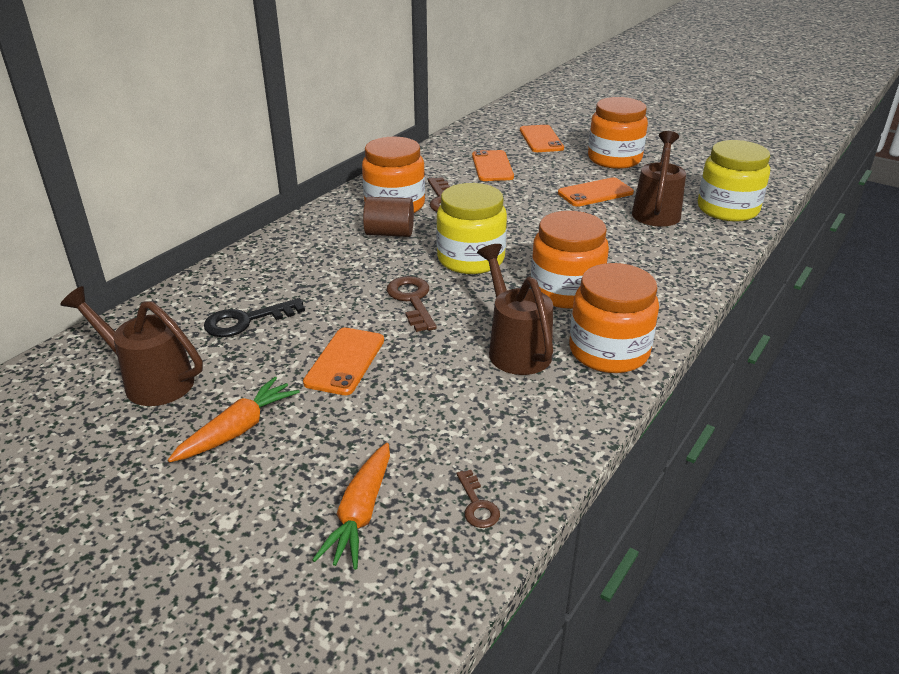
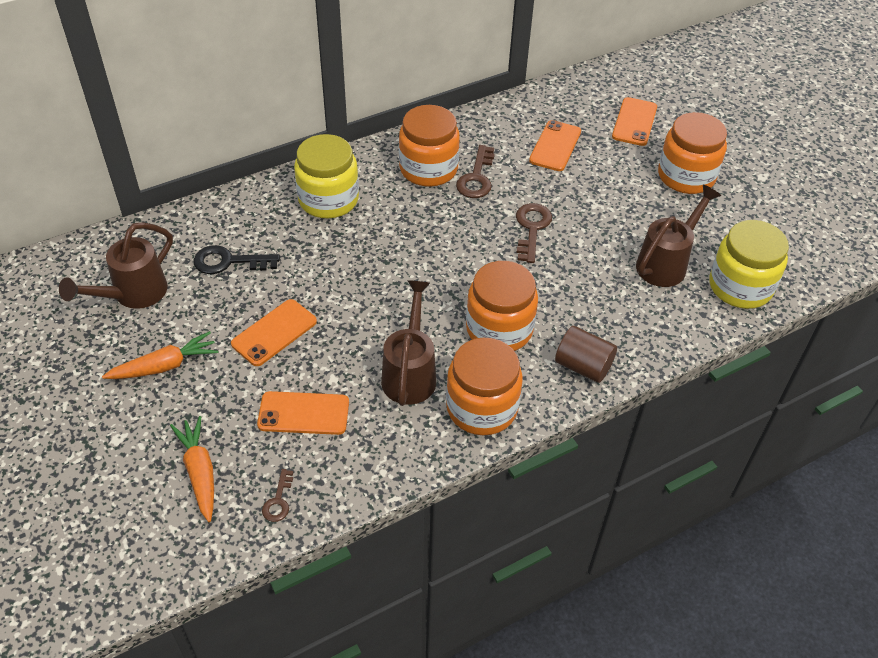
camera: 25 degrees right, 15 degrees up
(149, 380) = (132, 295): brown watering can -> brown watering can turned 105 degrees counterclockwise
(360, 514) = (199, 472): orange carrot -> orange carrot turned 120 degrees clockwise
(389, 233) = (400, 203): brown cylinder -> brown cylinder (583, 366)
(412, 300) = (366, 289): brown key -> brown key (532, 229)
(470, 259) = (447, 260): yellow jar -> yellow jar (328, 199)
(595, 193) = (626, 217): orange phone -> orange phone (303, 413)

